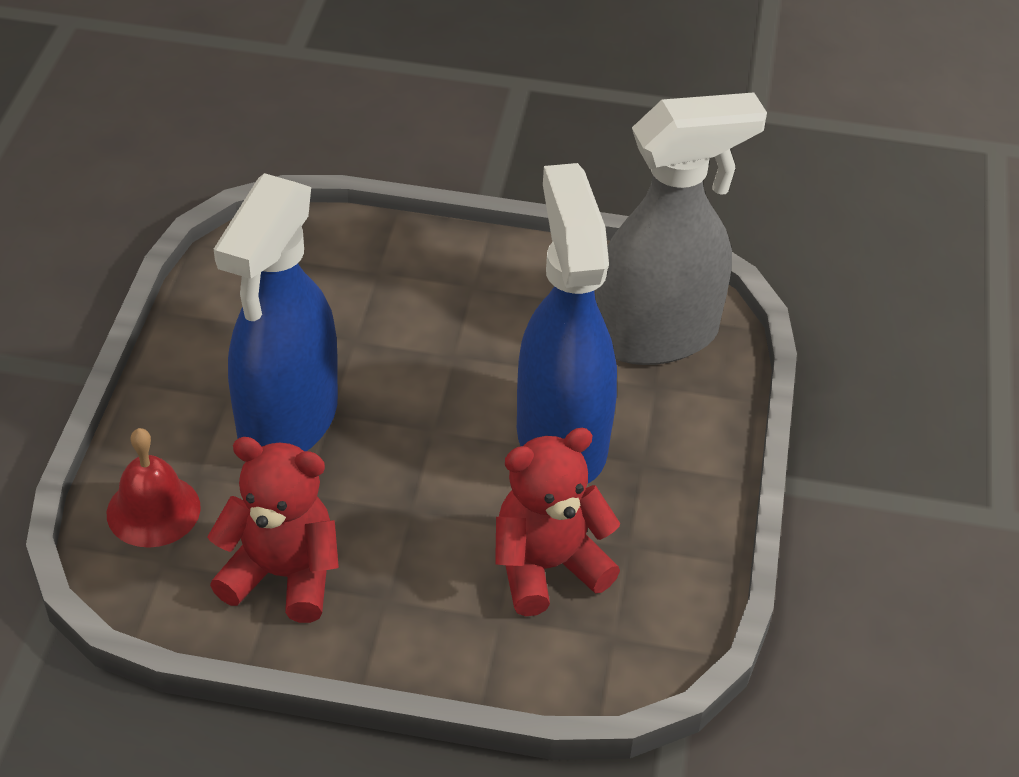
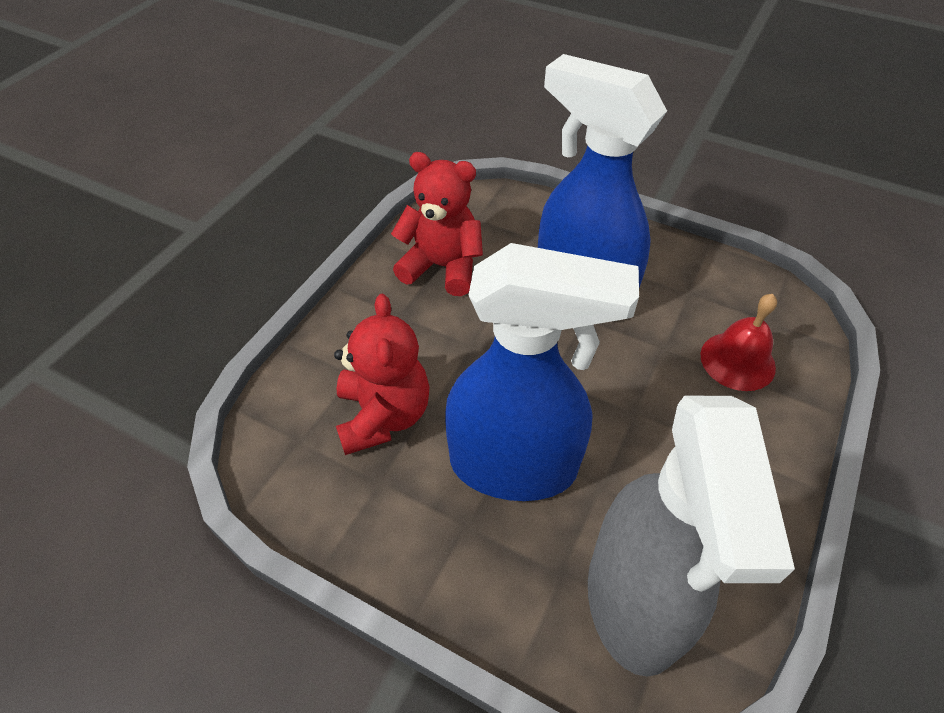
camera: 110 degrees right, 5 degrees up
(153, 510) = (519, 218): red bell -> red bell (737, 361)
(282, 575) = (442, 267): red teddy bear -> red teddy bear turned 105 degrees counterclockwise

